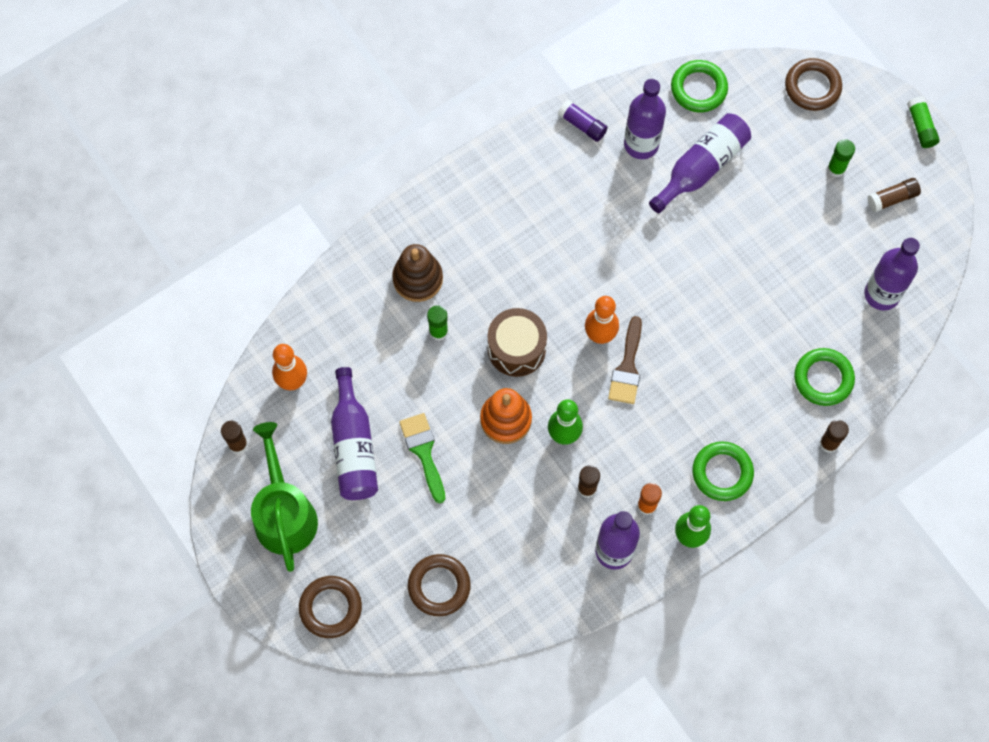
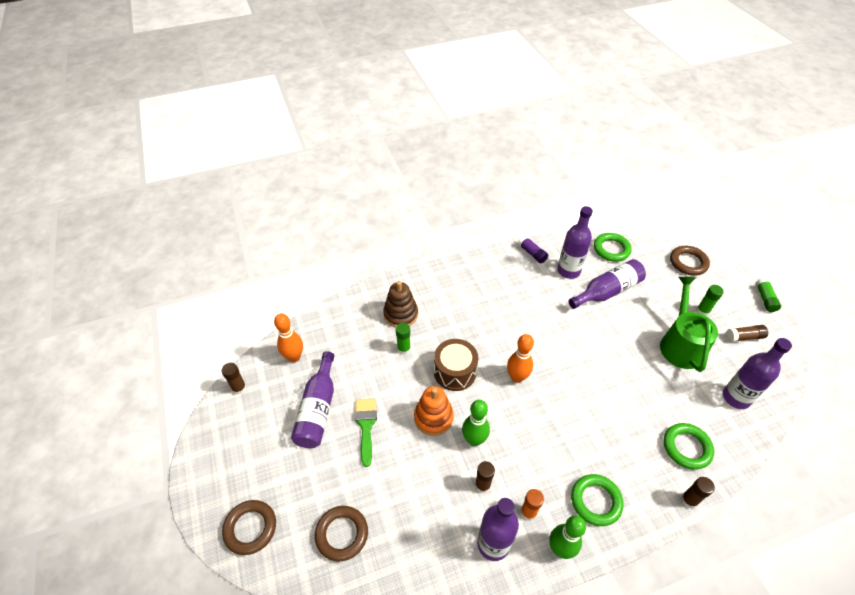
camera: 15 degrees right, 20 degrees down
(284, 514) = (248, 444): green watering can -> green watering can (680, 344)
(627, 367) = (533, 403): brown brush -> none

